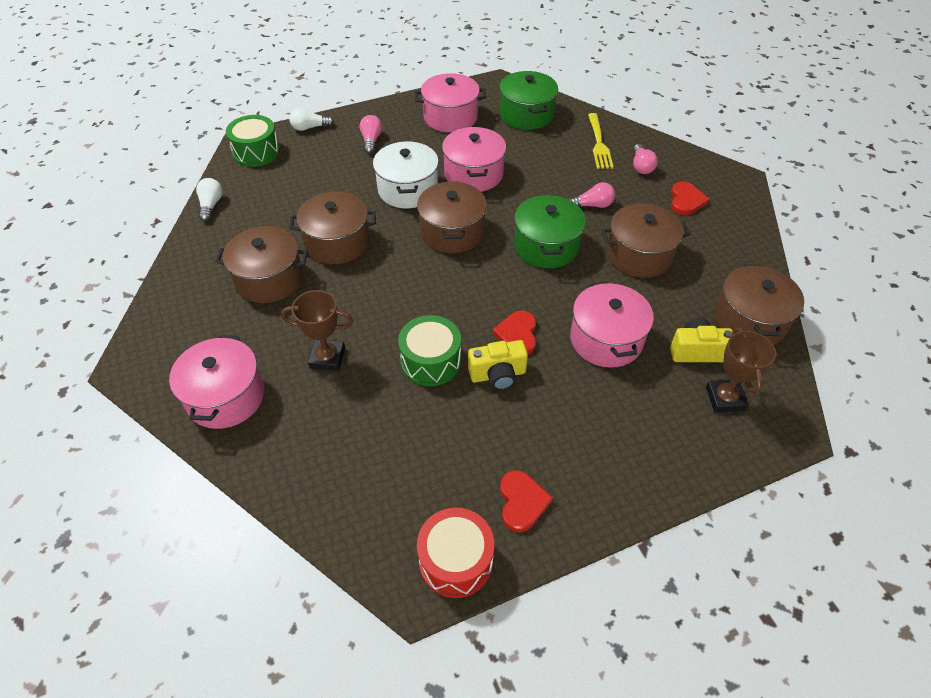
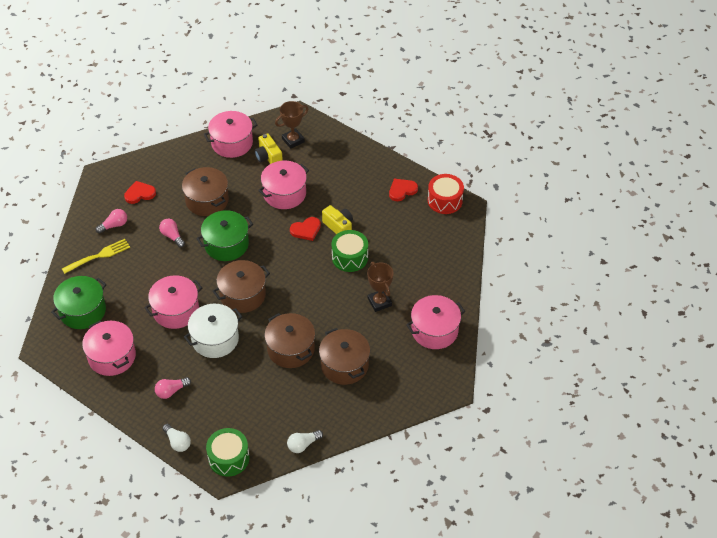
camera: 120 degrees left, 0 degrees up
(749, 321) = (232, 143): brown pot -> pink pot

